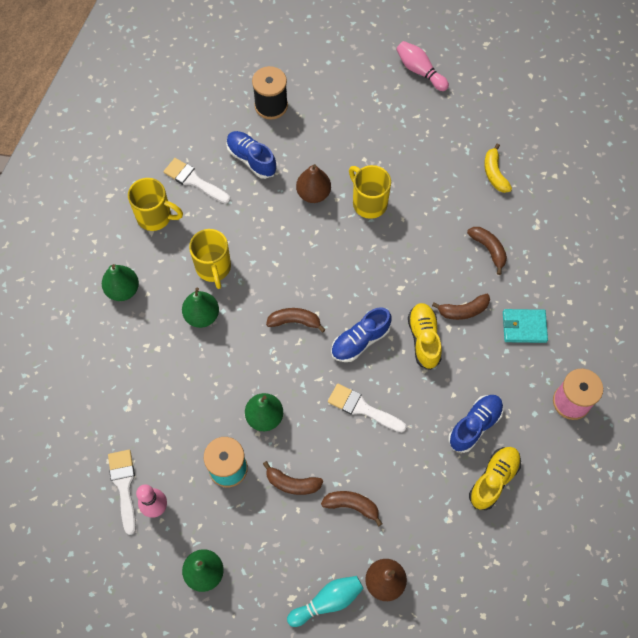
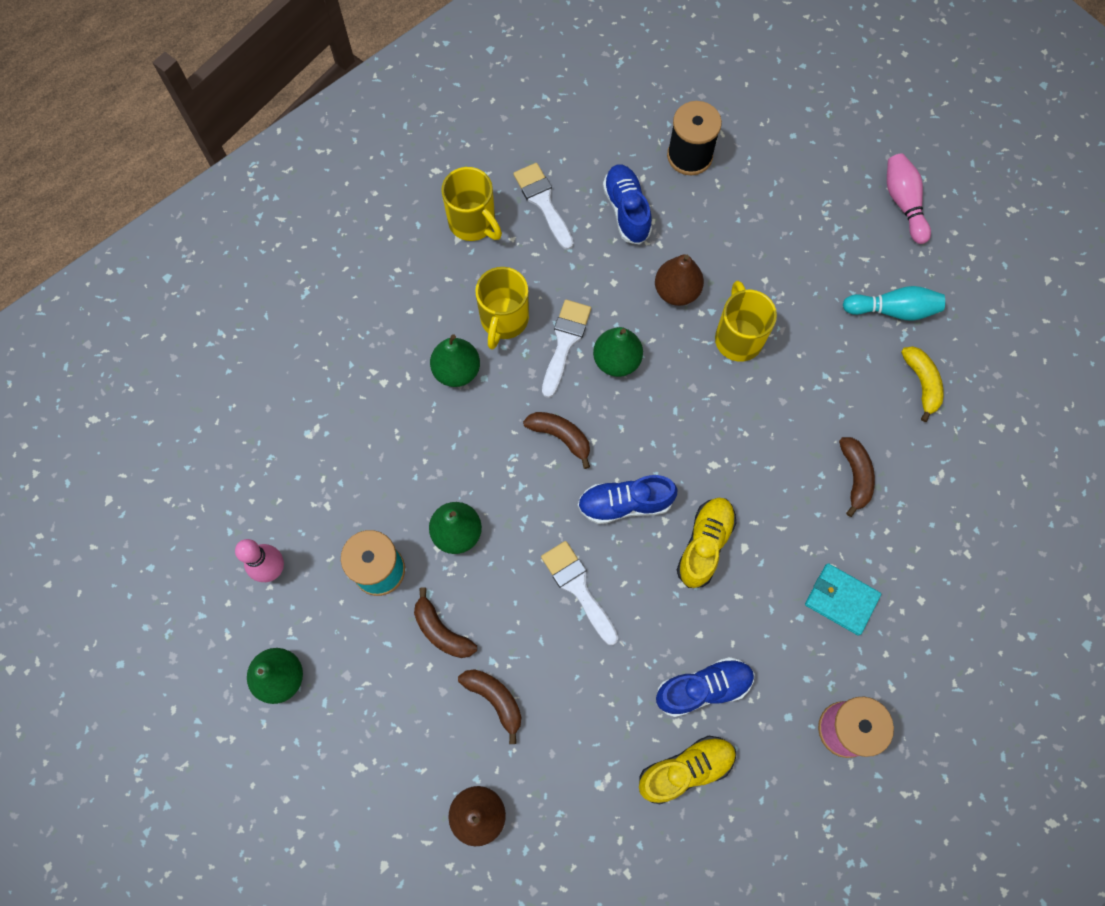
camera: 30 degrees right, 5 degrees up
(123, 290) = (385, 291): green pear -> green pear (616, 360)
(124, 486) = (252, 523): white brush -> white brush (565, 342)
(327, 601) = (398, 797): turquoise bowling pin -> turquoise bowling pin (893, 310)
(463, 310) = (776, 536): brown banana -> none
(494, 173) = (921, 383): yellow banana -> yellow banana turned 150 degrees clockwise

